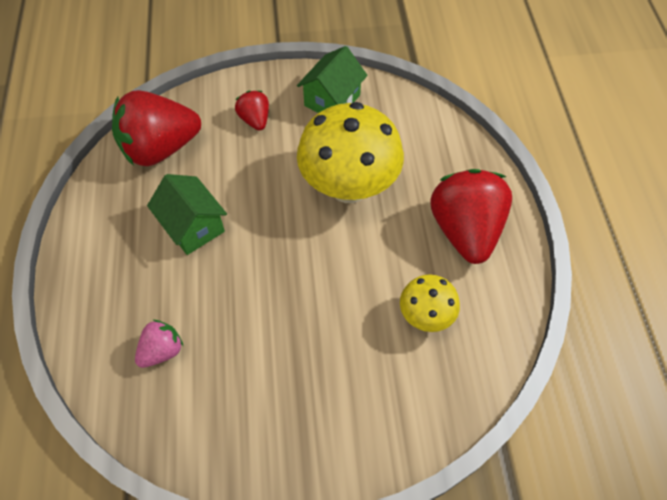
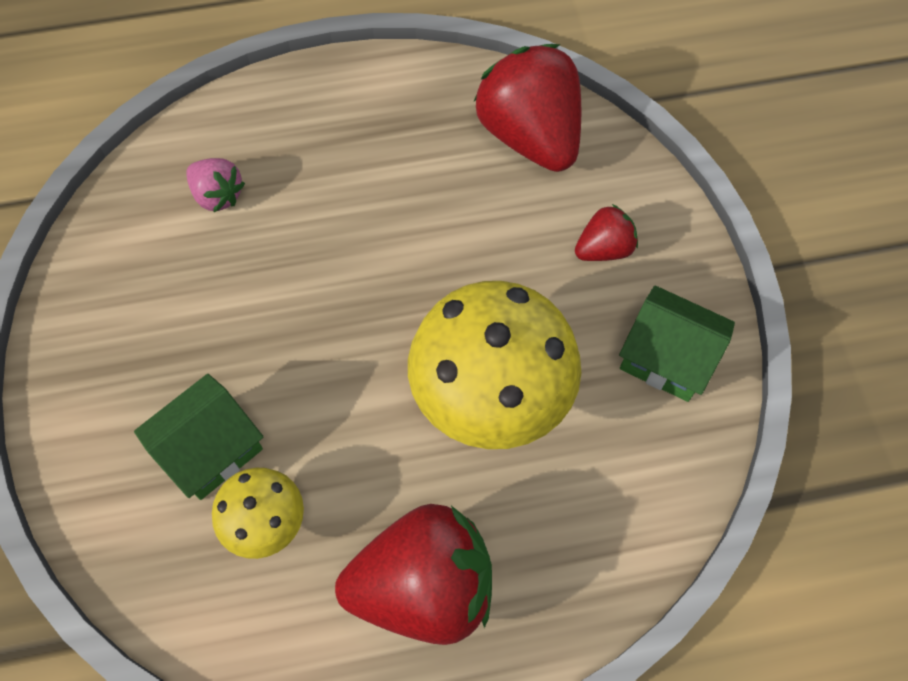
camera: 85 degrees right, 5 degrees up
(193, 226) = (401, 198): green house -> green house (211, 449)

